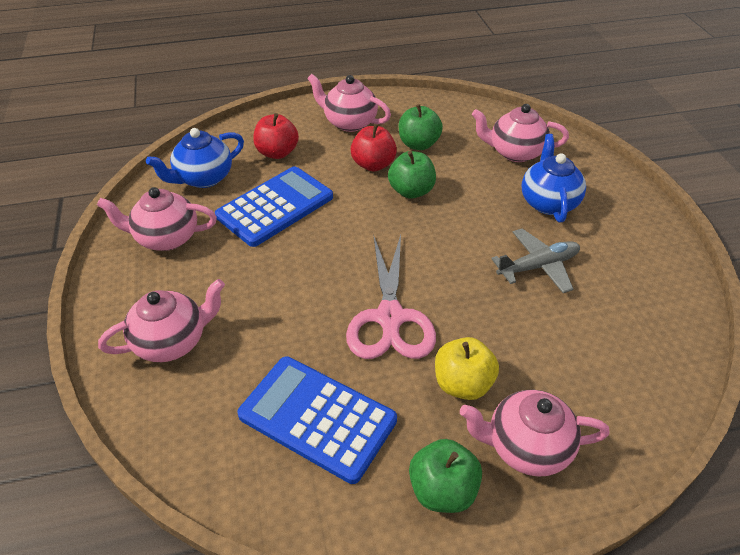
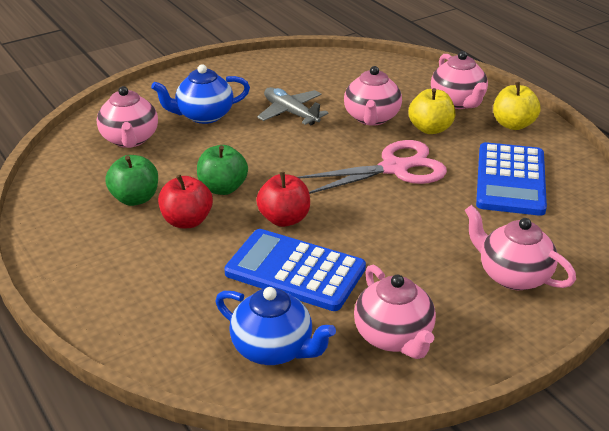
camera: 110 degrees left, 10 degrees down
(277, 153) = (192, 301): red apple -> red apple (284, 219)
(349, 122) = (104, 258): pink teapot -> pink teapot (371, 118)
(442, 490) = (513, 124): green apple -> yellow apple

